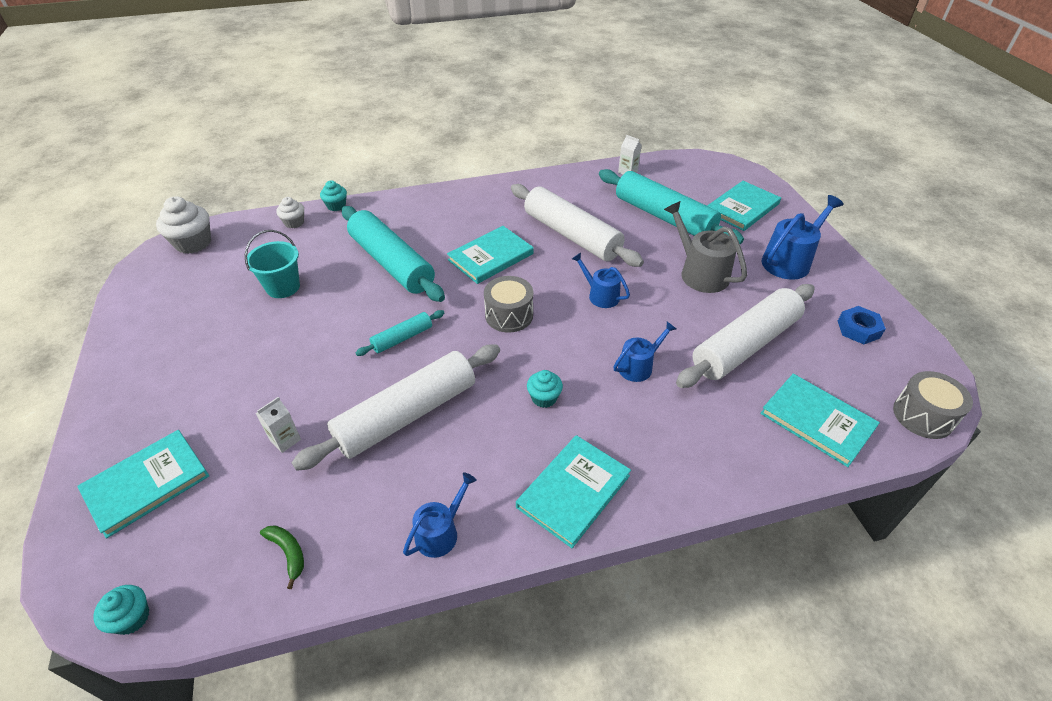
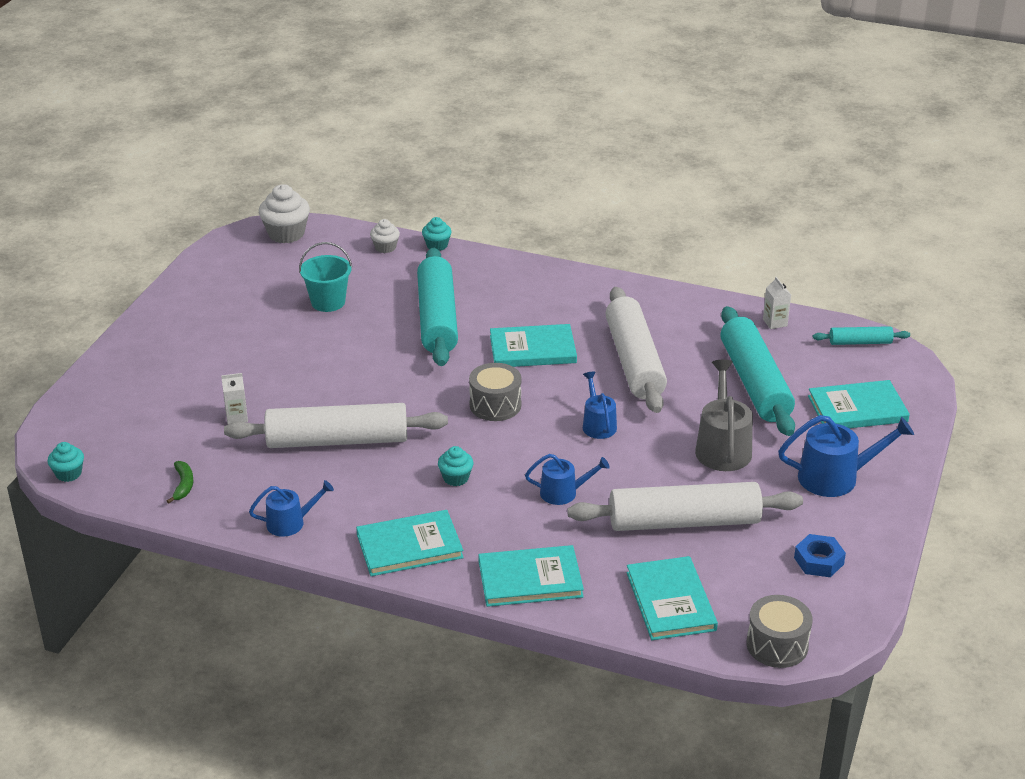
camera: 35 degrees right, 10 degrees down
(147, 484) = (127, 402): turquoise book -> turquoise book (530, 579)
(402, 338) = (387, 384): turquoise rolling pin -> turquoise rolling pin (860, 342)

